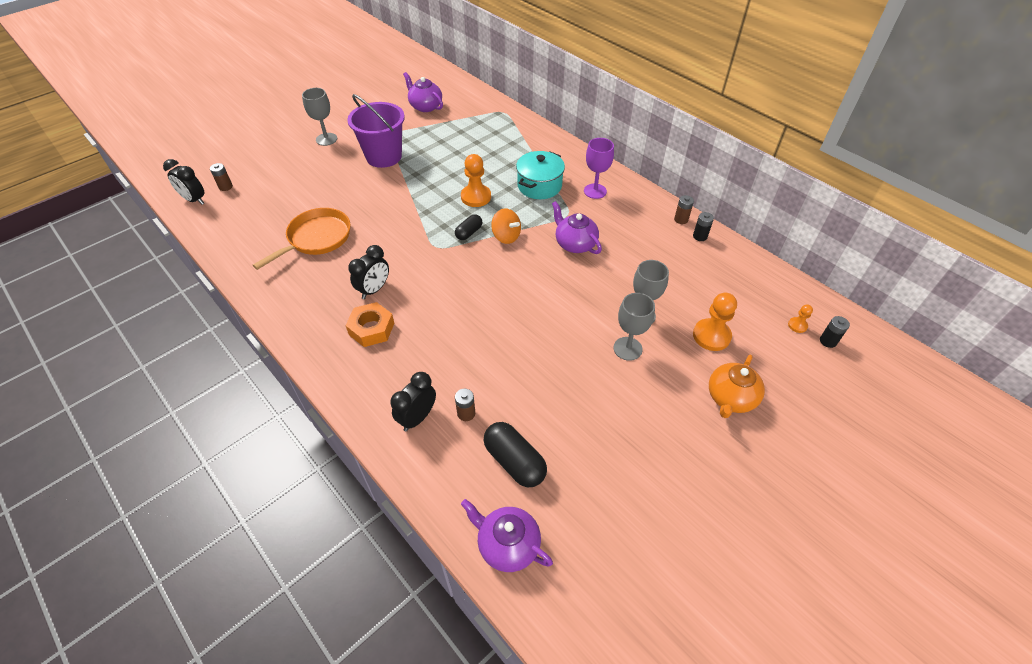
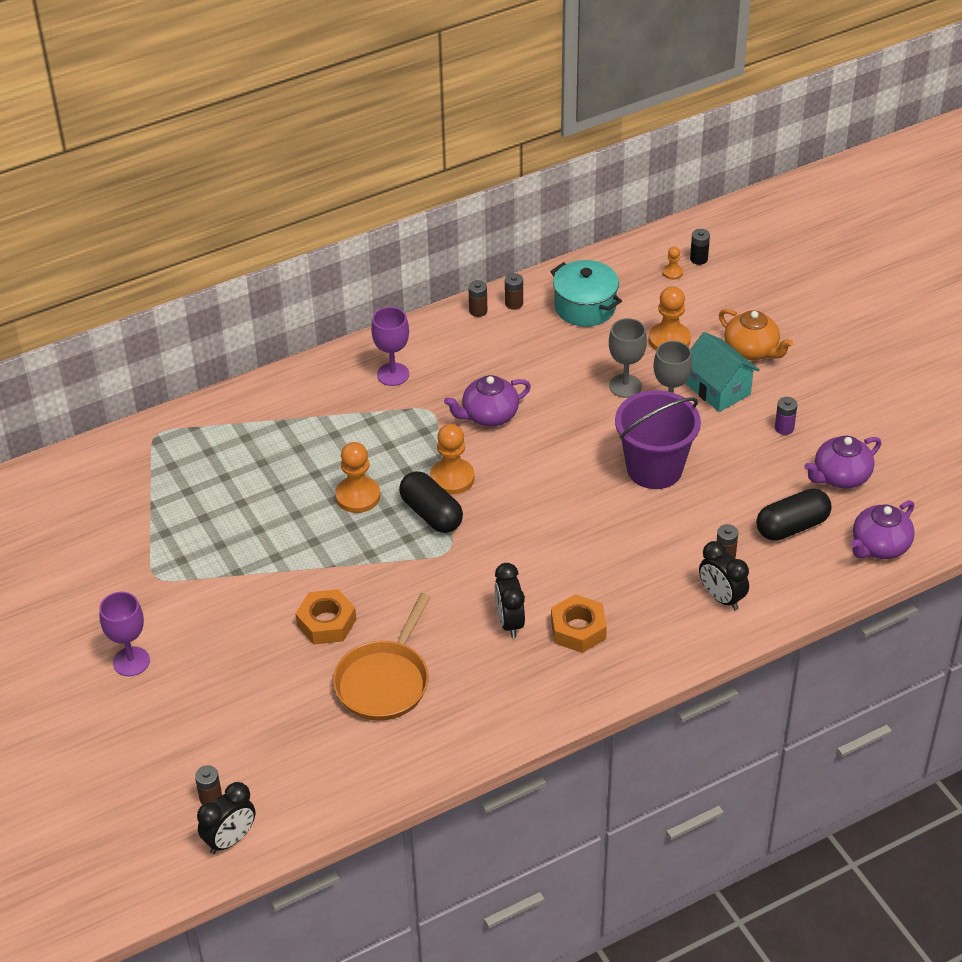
camera: 75 degrees left, 5 degrees down
(316, 239) = (385, 681): orange pan -> orange pan turned 120 degrees counterclockwise
(326, 139) = (131, 661): grey goblet -> purple goblet
(363, 204) = (326, 623): none -> orange nut
(374, 289) = (509, 622): black clock -> black clock turned 150 degrees counterclockwise
(384, 156) = (214, 590): purple bucket -> purple bucket (654, 469)
(425, 106) = (93, 525): purple teapot -> purple teapot (840, 477)
(469, 233) = (431, 514): black capsule -> black capsule, size x1.67
(506, 236) = (452, 478): orange spinning top -> orange pawn
(539, 186) = (359, 426): turquoise pot -> turquoise pot (585, 307)
(639, 438) = (784, 428): none -> purple battery
(667, 379) = (718, 389): none -> turquoise house
(700, 236) = (514, 303): black battery -> brown battery

